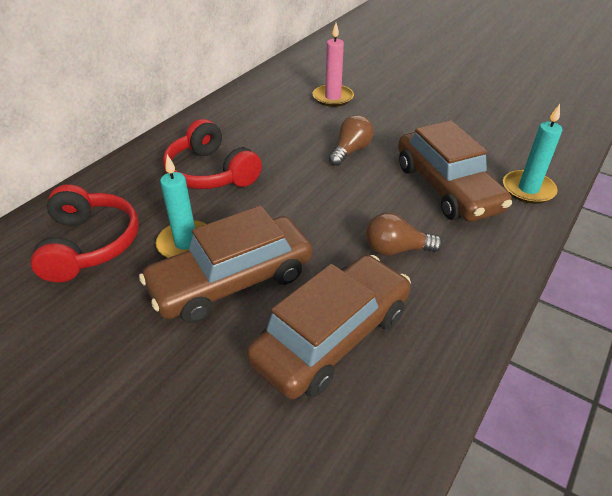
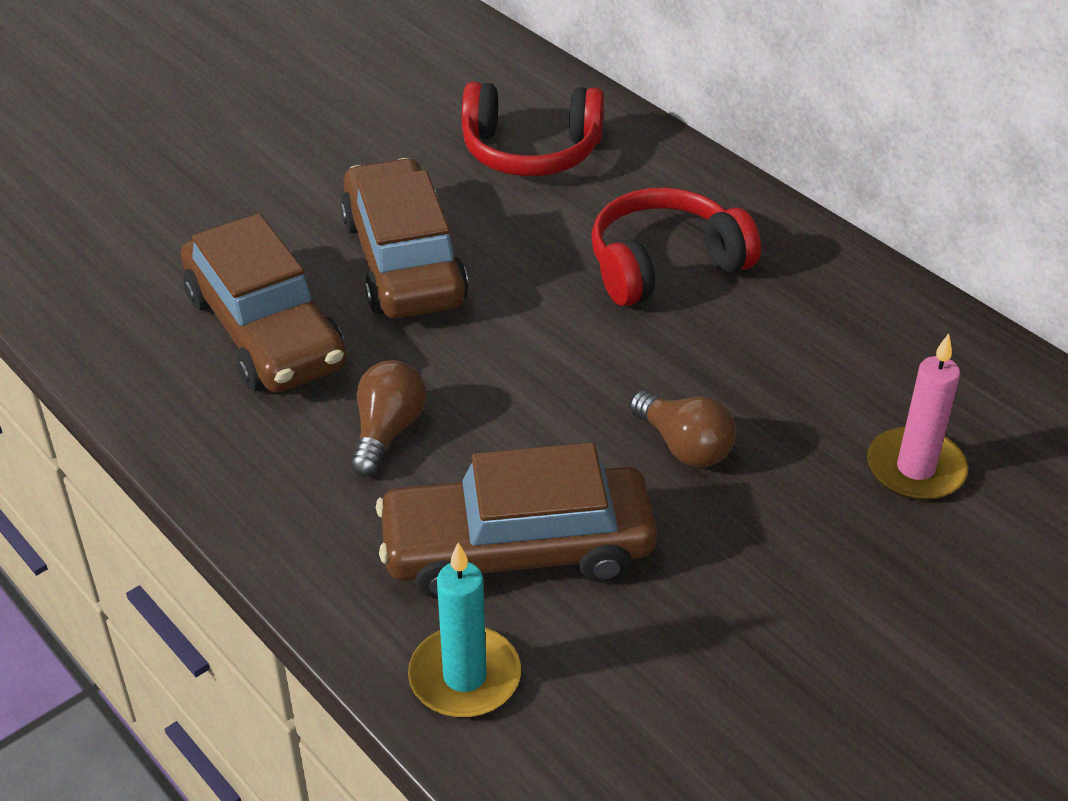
camera: 105 degrees right, 0 degrees up
(186, 243) = (496, 229): turquoise candle -> none

